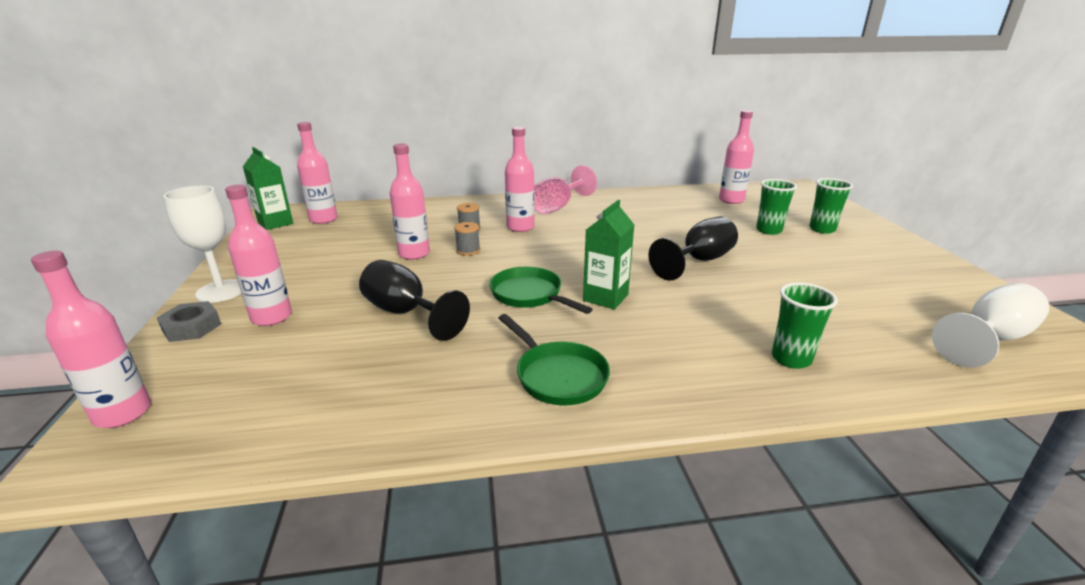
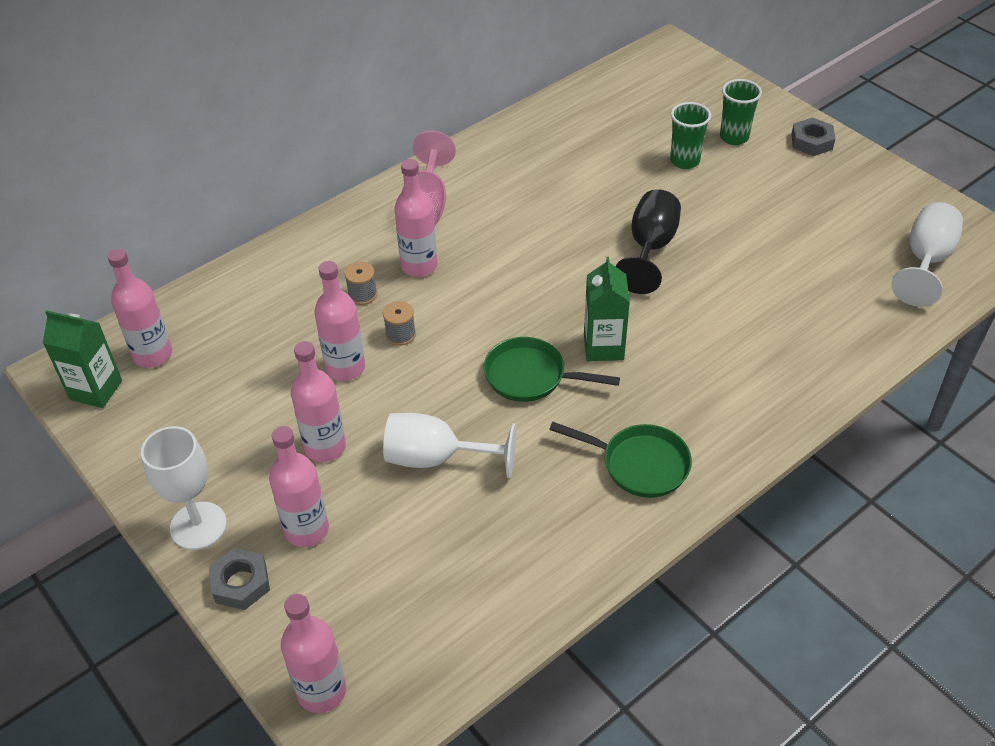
camera: 30 degrees left, 20 degrees up
(405, 313) = (436, 458): black goblet -> white goblet
(731, 200) = (613, 110): pink bottle -> pink bottle (325, 447)
(791, 359) = (799, 355): green cup -> none
(895, 245) = (811, 142): none -> grey nut

